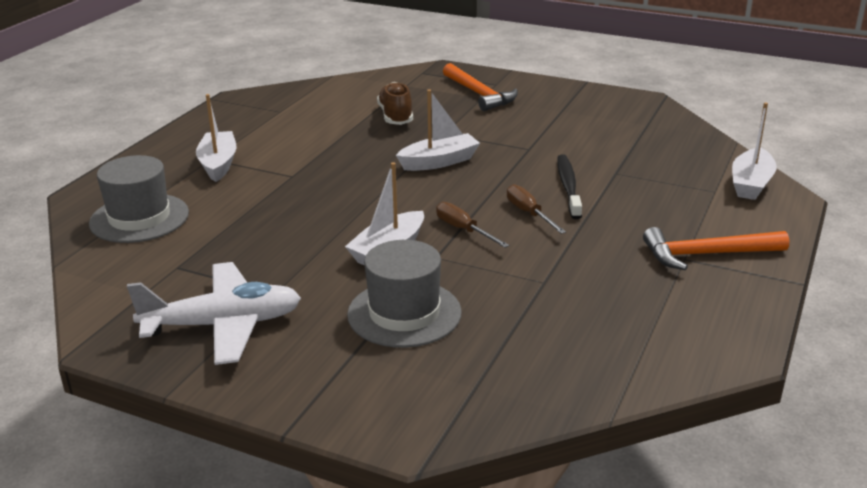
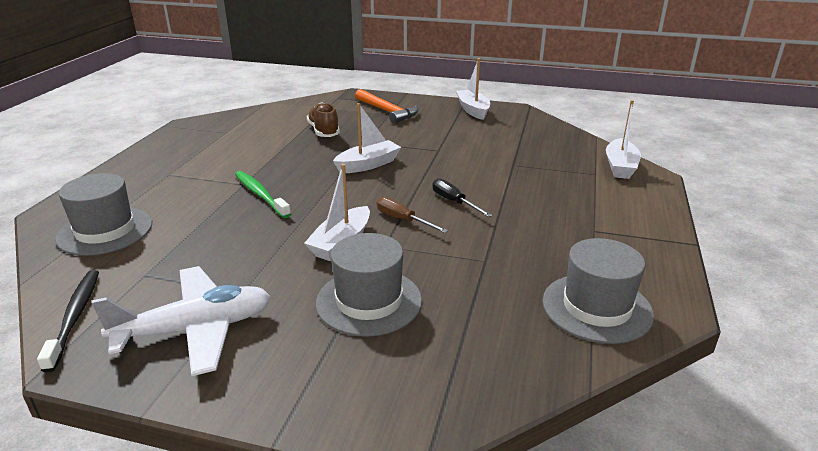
camera: 10 degrees left, 0 degrees up
(218, 164) = (176, 178): white boat -> white boat (473, 110)
(309, 189) = (260, 195): none -> green toothbrush
(529, 213) = (454, 202): brown screwdriver -> black screwdriver
(568, 187) = (479, 178): black toothbrush -> black toothbrush (75, 317)
(652, 341) = (596, 307): none -> grey hat
(706, 254) = (610, 225): orange hammer -> none

